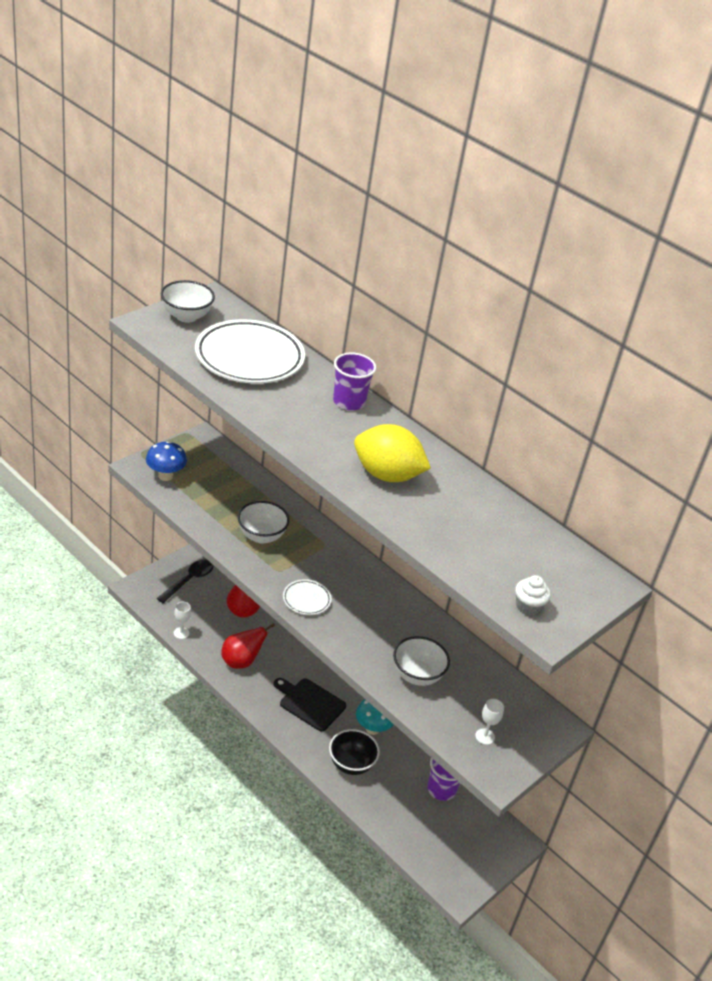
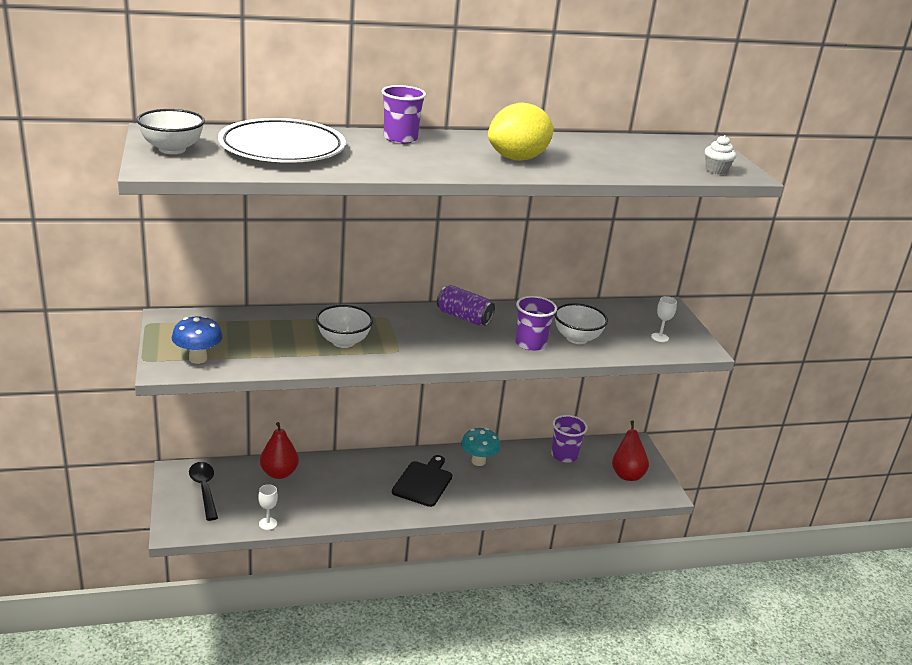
camera: 55 degrees left, 10 degrees down
(241, 661) = (339, 501): red pear -> red pear (627, 474)
(306, 599) = (447, 352): white plate -> none
(310, 703) = (423, 482): black cutting board -> black cutting board turned 135 degrees clockwise
(351, 764) = (507, 490): black bowl -> none
(374, 590) = (464, 317): none -> purple can
(374, 647) = (530, 344): none -> purple cup

